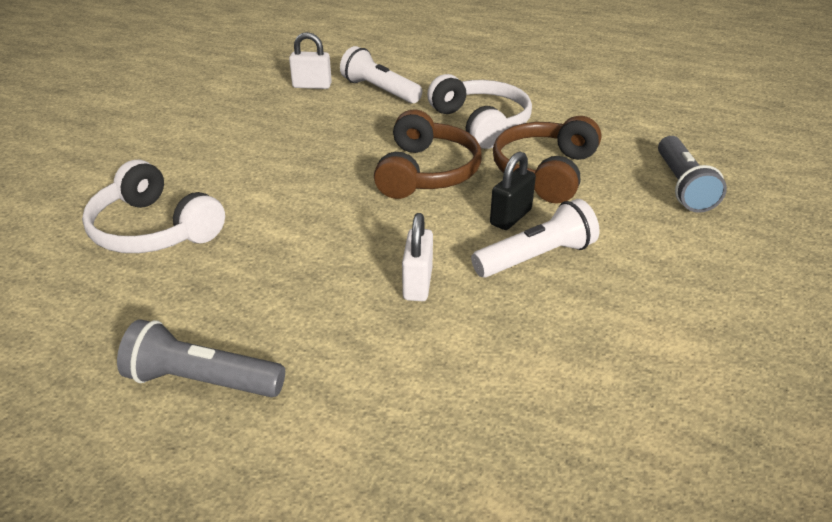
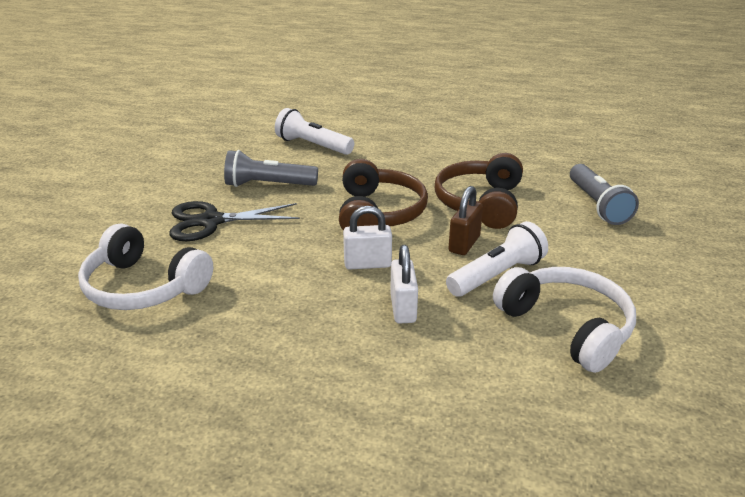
camera: 10 degrees left, 5 degrees down
(202, 380) = (236, 415): grey flashlight -> grey flashlight (268, 185)
(245, 165) = (211, 221): none -> black scissors
(312, 86) = (249, 146): white padlock -> white padlock (367, 264)
(481, 123) = (412, 167): white headphones -> white headphones (566, 327)
(510, 217) = (464, 244): black padlock -> brown padlock

